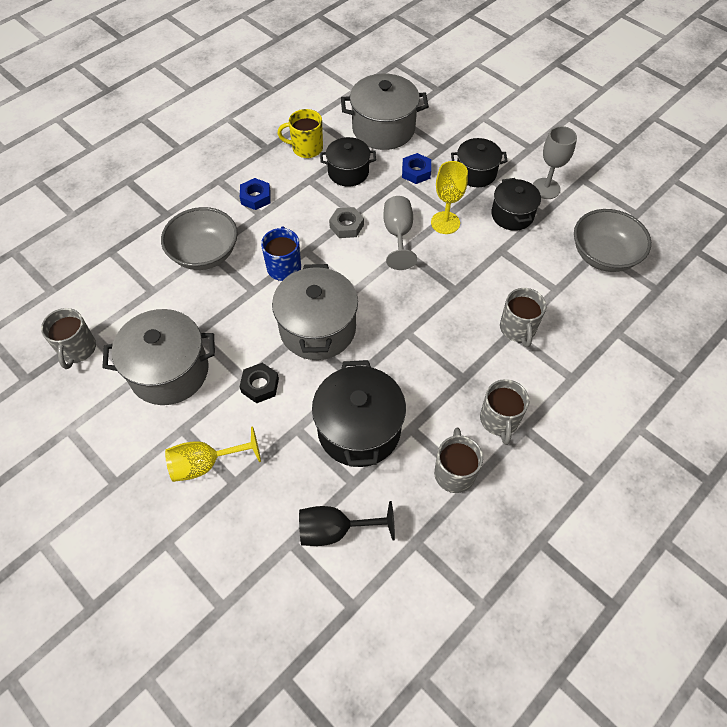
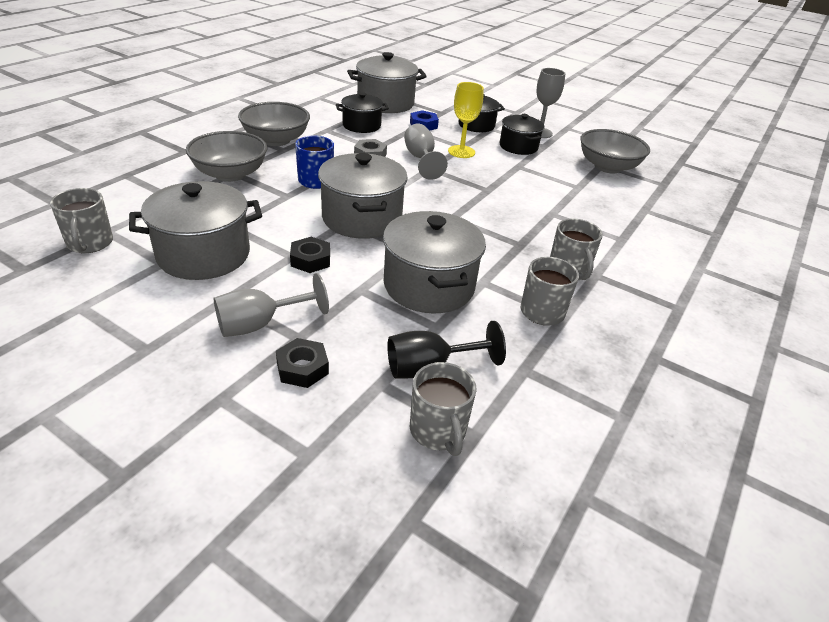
camera: 15 degrees left, 20 degrees down
(206, 464) = (260, 324): yellow goblet -> grey goblet
(232, 518) = (302, 368): none -> black nut
(255, 197) = (276, 140): blue nut -> grey bowl
(306, 148) = (318, 113): yellow mug -> none
(359, 429) = (429, 286): black pot -> grey pot
(517, 329) = (556, 211): grey mug -> grey mug (438, 431)

